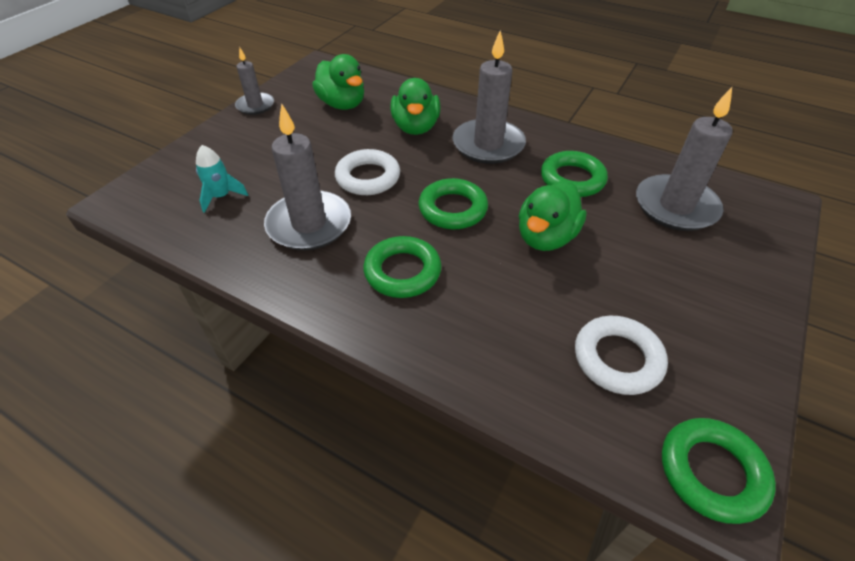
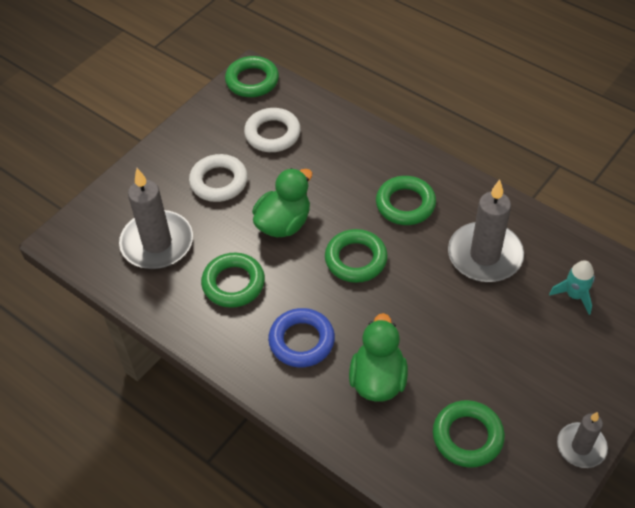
camera: 170 degrees left, 5 degrees up
(342, 104) = (467, 436): green duck -> green ring
(368, 177) = (433, 306): white ring -> white ring (219, 182)
(488, 145) = (301, 341): grey candle -> blue ring

